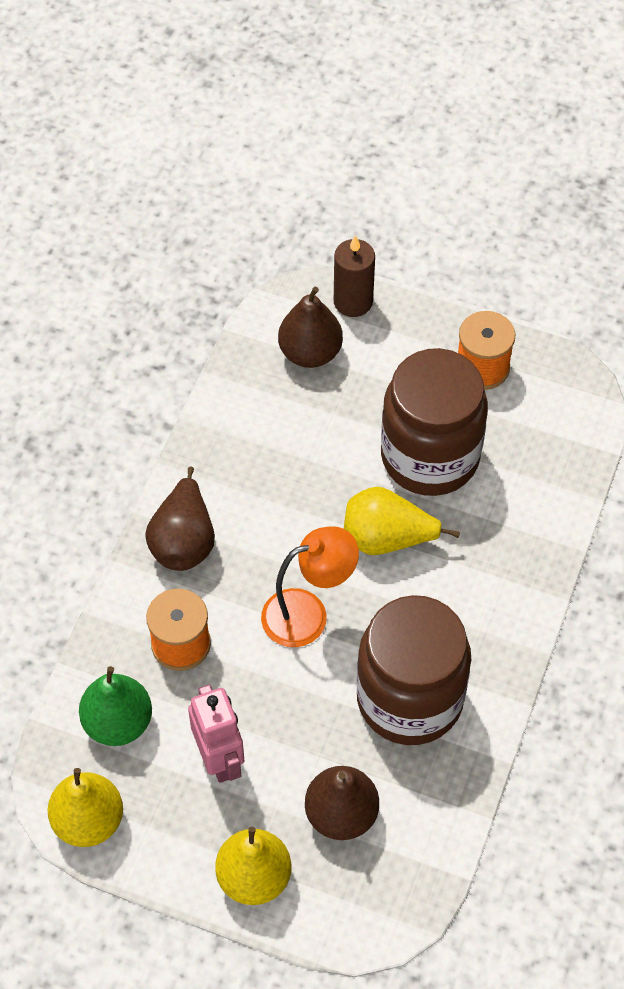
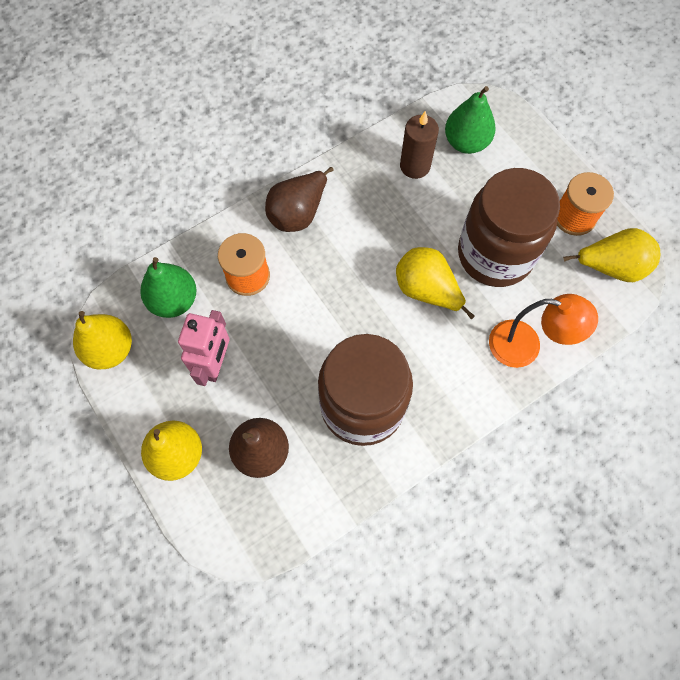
camera: 35 degrees right, 10 degrees up
(308, 613) = (339, 307): orange lamp -> orange lamp (525, 346)
(310, 353) = (466, 142): brown pear -> green pear
(353, 301) = (518, 126): brown candle -> brown candle (415, 166)
(555, 398) = (610, 267): none -> yellow pear

